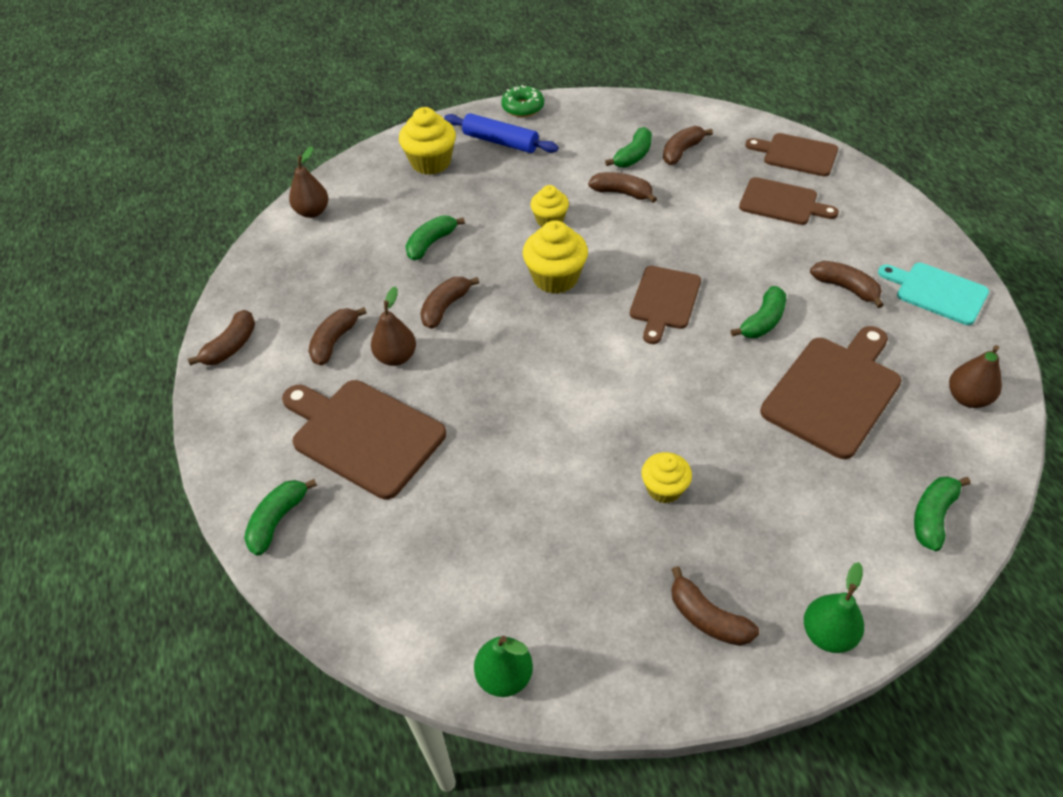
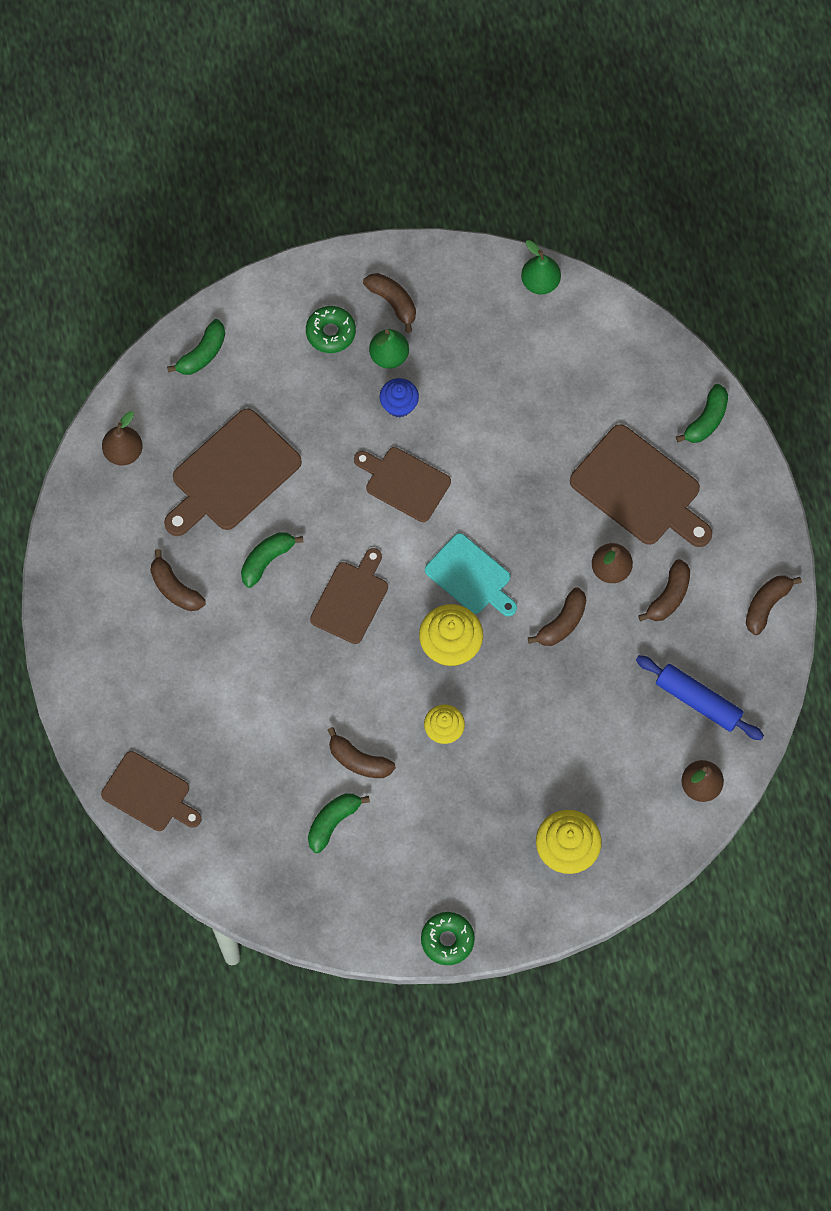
camera: 175 degrees left, 20 degrees up
(431, 243) = (572, 714): green banana -> none
(500, 142) = (482, 875): blue rolling pin -> blue rolling pin (698, 701)
(664, 488) = (399, 405): yellow cupcake -> blue cupcake
(681, 151) = (276, 821): brown banana -> none
(778, 565) = (330, 332): none -> green donut
(782, 202) = (193, 717): brown cutting board -> brown cutting board (404, 483)
(827, 634) = (313, 280): green pear -> green pear (389, 356)
(937, 292) = (92, 570): turquoise cutting board -> turquoise cutting board (470, 576)

